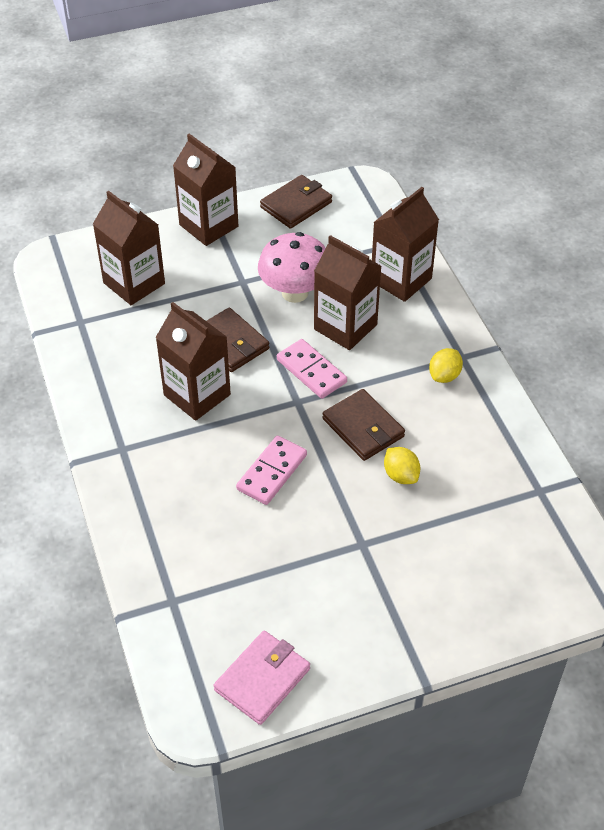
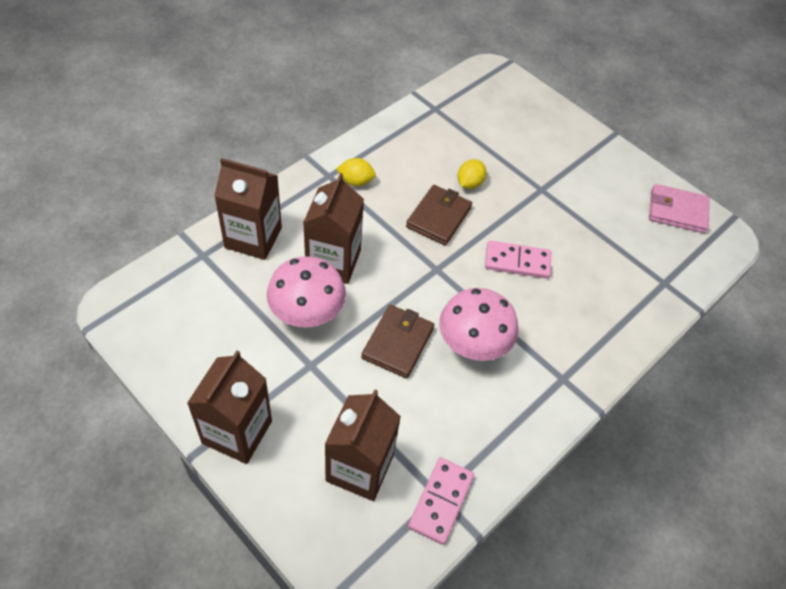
camera: 120 degrees left, 5 degrees up
(197, 395) = (472, 345): brown carton -> pink mushroom
(296, 205) = (171, 358): brown wallet -> none
(311, 371) = (398, 270): pink domino -> pink domino (441, 501)

